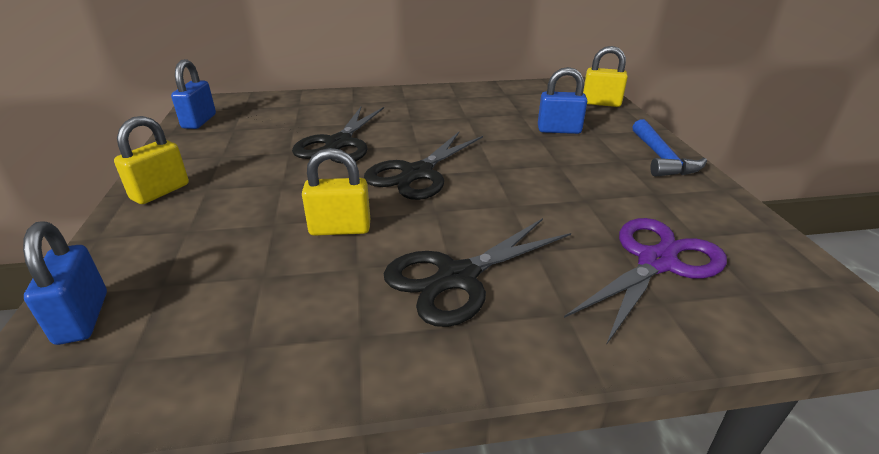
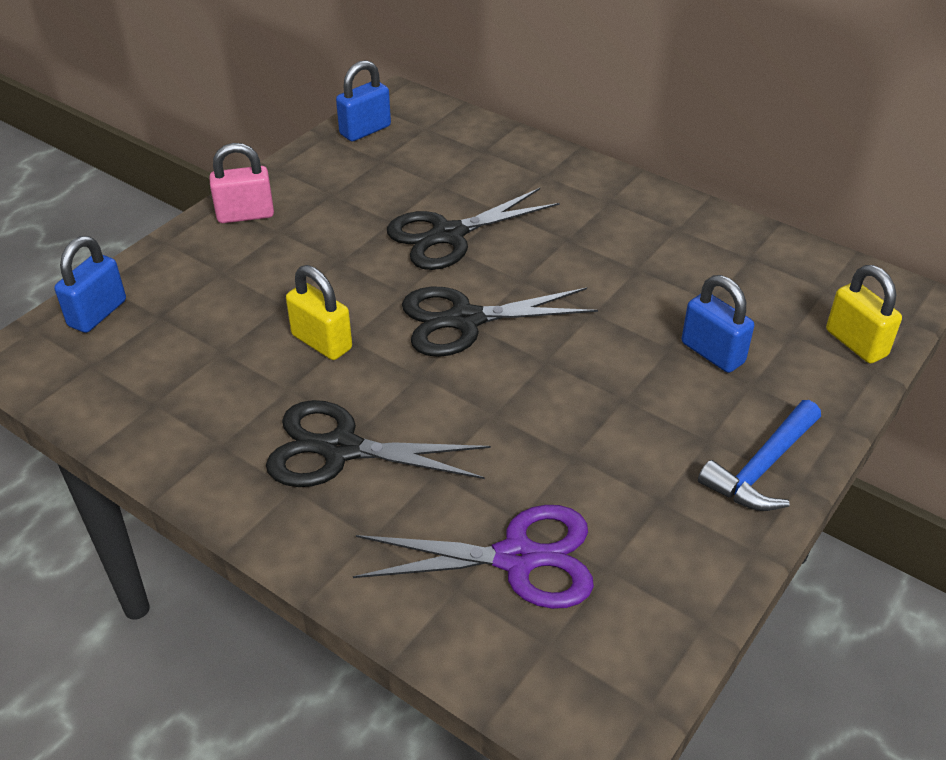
camera: 45 degrees right, 10 degrees up
(160, 192) = (245, 215): yellow padlock -> pink padlock

